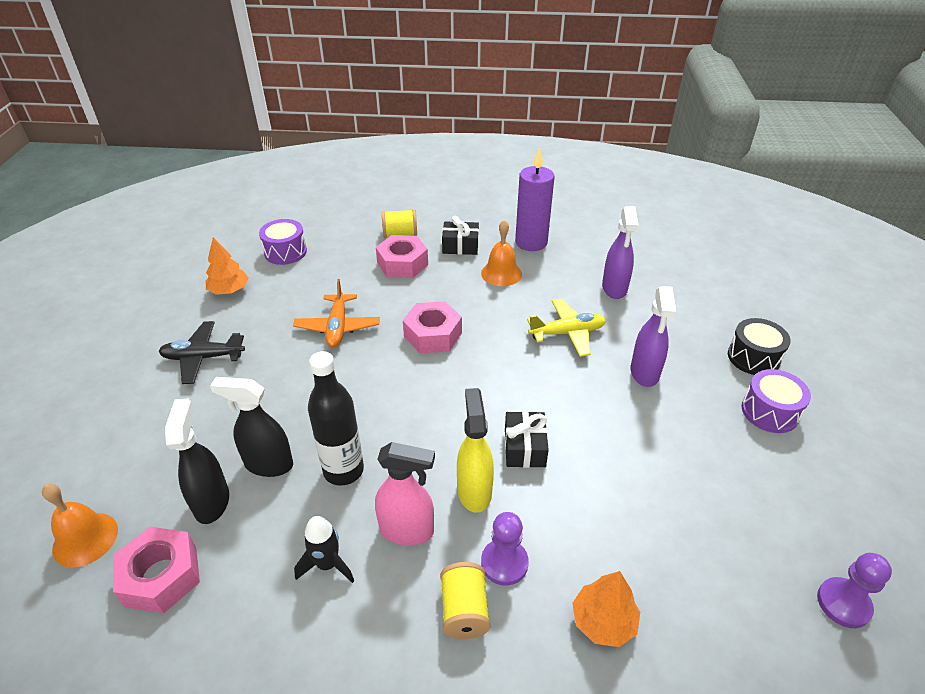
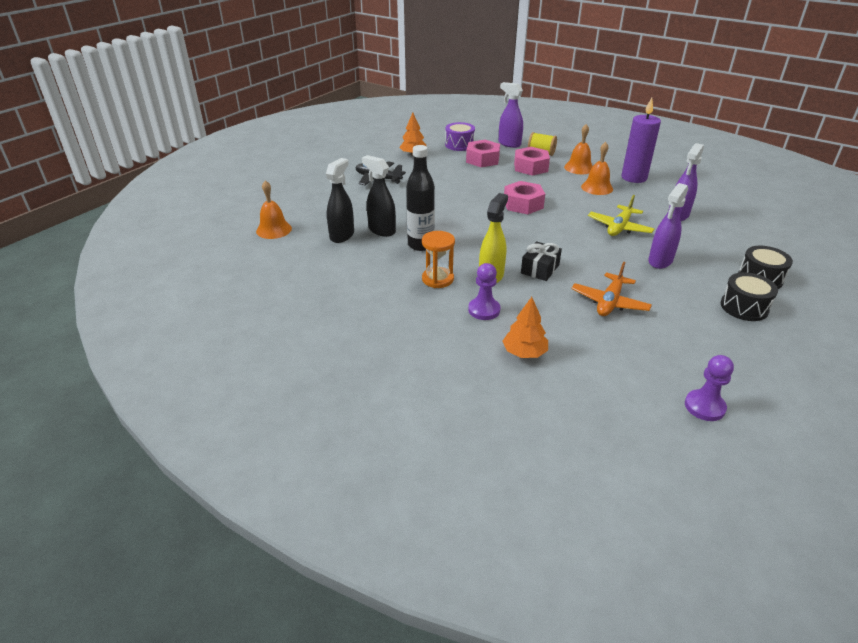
camera: 30 degrees right, 5 degrees down
(161, 576) = (299, 254): pink nut -> pink nut (482, 159)
(327, 564) = (384, 277): black rocket -> none
(338, 327) = (465, 185): orange plane -> orange plane (609, 302)
(350, 230) = (509, 144): none -> purple spray bottle
(407, 530) = (437, 279): pink spray bottle -> orange hourglass
(460, 246) = (579, 168): black gift -> orange bell
(464, 610) = (444, 319): yellow spool -> none
(567, 333) = (619, 227): yellow plane -> yellow plane turned 105 degrees clockwise
(769, 412) = (744, 307): purple drum -> black drum

